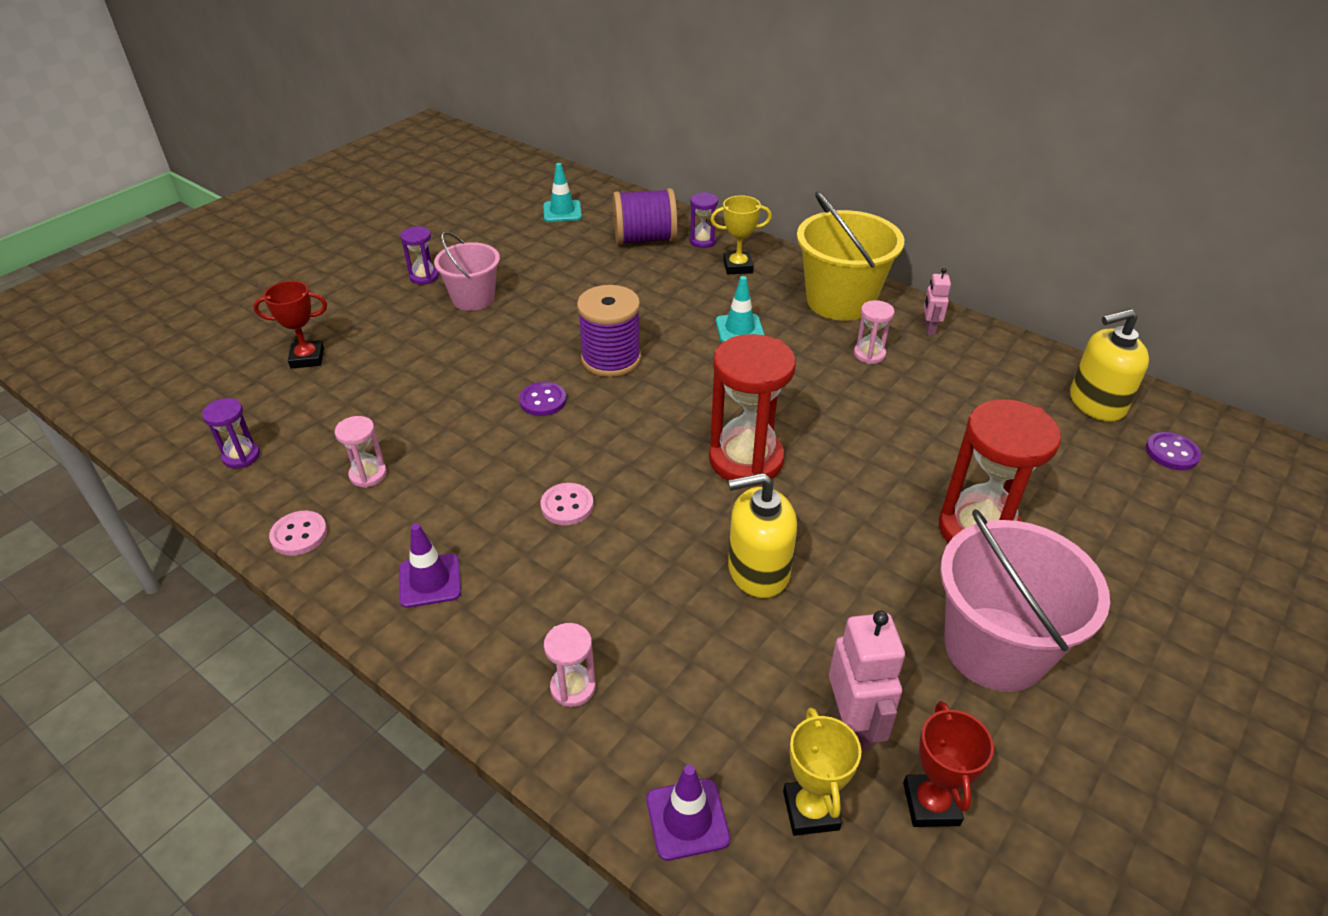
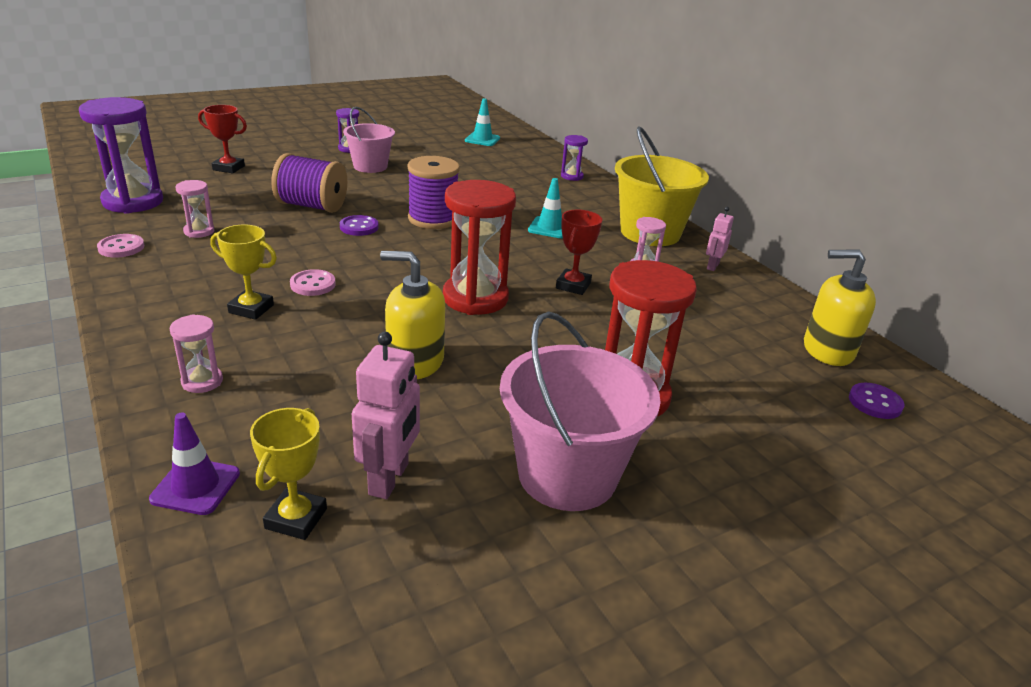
camera: 20 degrees right, 10 degrees down
(241, 456) = (133, 202): purple hourglass -> purple hourglass, size x2.07
(430, 581) = (174, 294): purple traffic cone -> none
(644, 239) = (528, 166): purple spool -> purple spool (312, 206)
(738, 267) = (585, 195): yellow trophy -> yellow trophy (251, 309)
(931, 804) = (400, 554): red trophy -> red trophy (573, 285)

